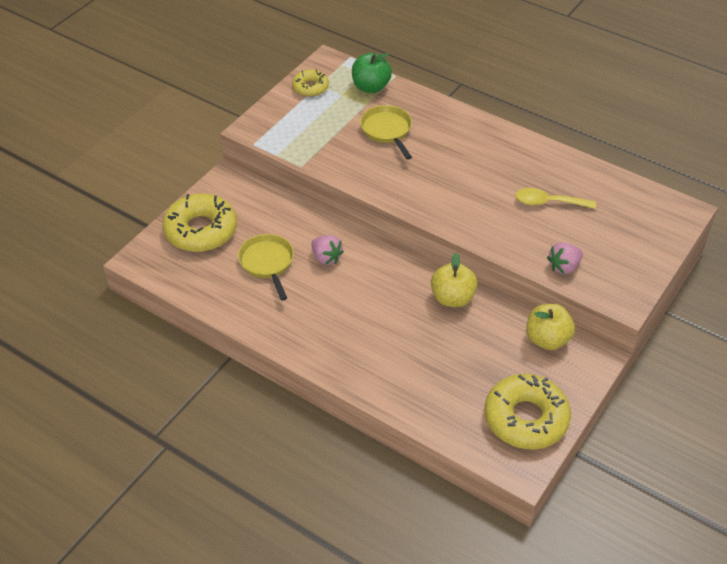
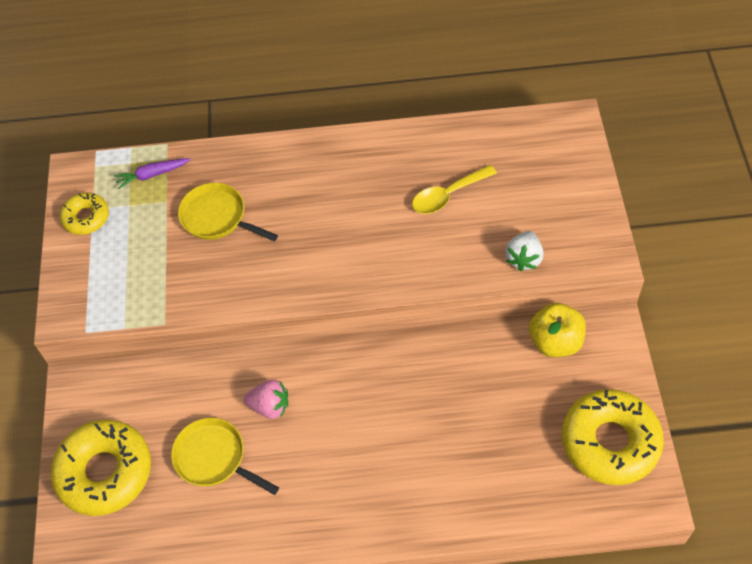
camera: 35 degrees left, 10 degrees up
(371, 87) = (152, 175): green apple -> purple carrot
(452, 298) = (433, 361): yellow apple -> none
(564, 267) = (524, 258): pink strawberry -> white strawberry

